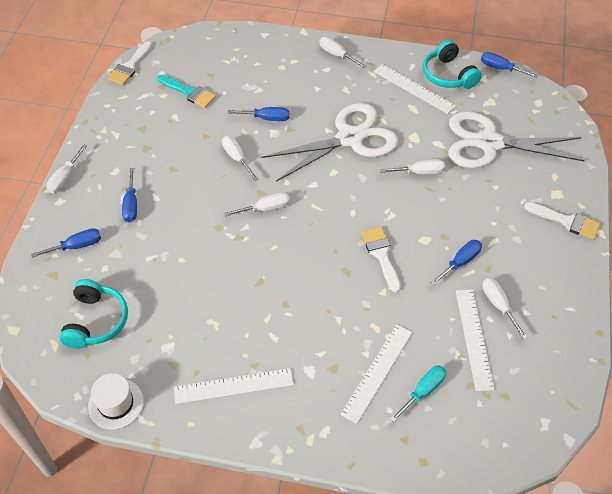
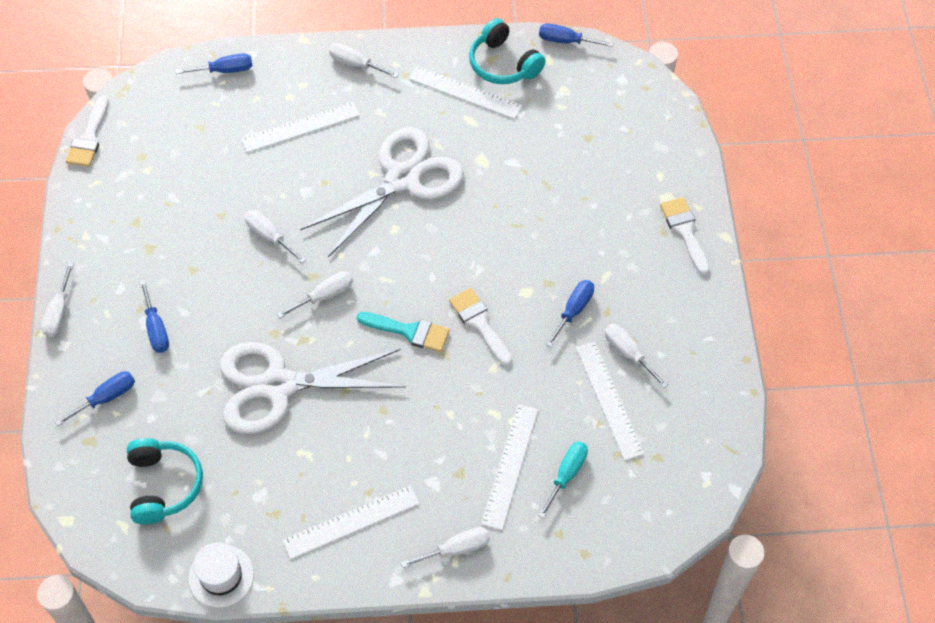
camera: 15 degrees left, 5 degrees up
(189, 92) = (180, 159): turquoise brush -> turquoise brush (409, 331)
(267, 118) = (291, 174): blue screwdriver -> blue screwdriver (225, 70)
(283, 88) = (300, 127): none -> white ruler
(420, 172) = (499, 206): white screwdriver -> white screwdriver (456, 549)
(489, 143) = (574, 148): white scissors -> white scissors (278, 385)
(566, 221) = (684, 231): white brush -> white brush turned 120 degrees counterclockwise

